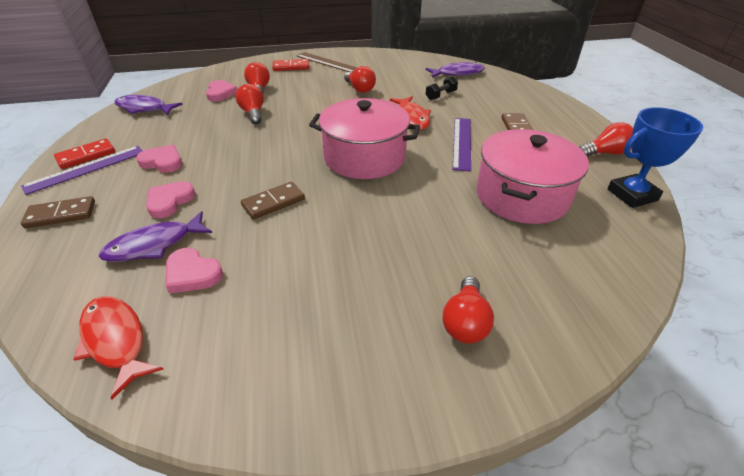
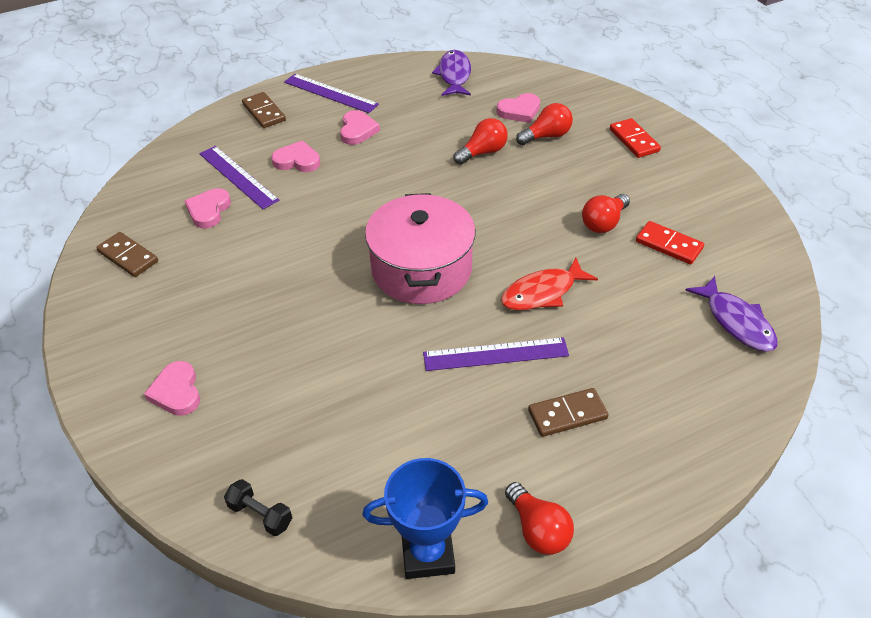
camera: 75 degrees right, 5 degrees up
(86, 156) = (351, 83): red domino -> red domino (669, 245)
(116, 340) = (139, 201): red fish -> none
(154, 245) = (238, 176): purple fish -> purple ruler
(273, 202) = (314, 224): brown domino -> brown domino (128, 257)
(327, 62) = (675, 168): brown ruler -> none
(441, 95) = (633, 312): black dumbbell -> black dumbbell (260, 515)
(465, 322) = (176, 392): red light bulb -> pink heart
(521, 196) = (387, 426): pink pot -> none
(632, 195) = (428, 554): blue trophy -> blue trophy turned 60 degrees counterclockwise

